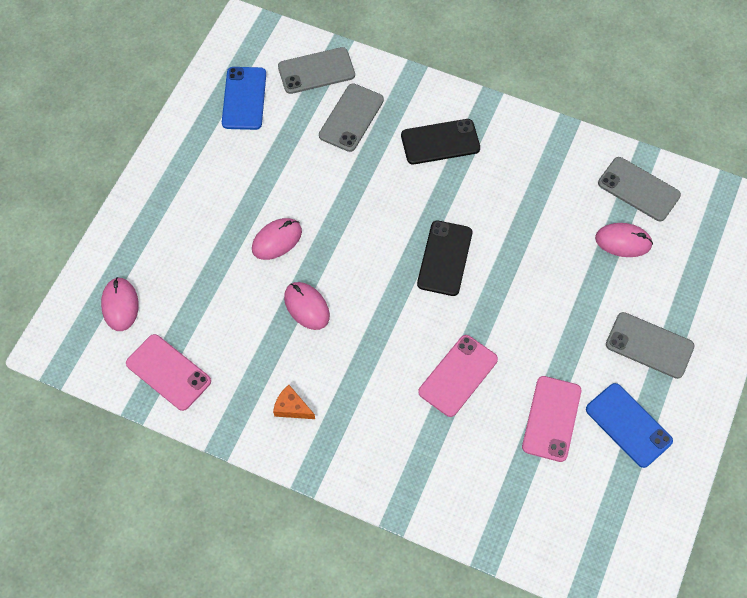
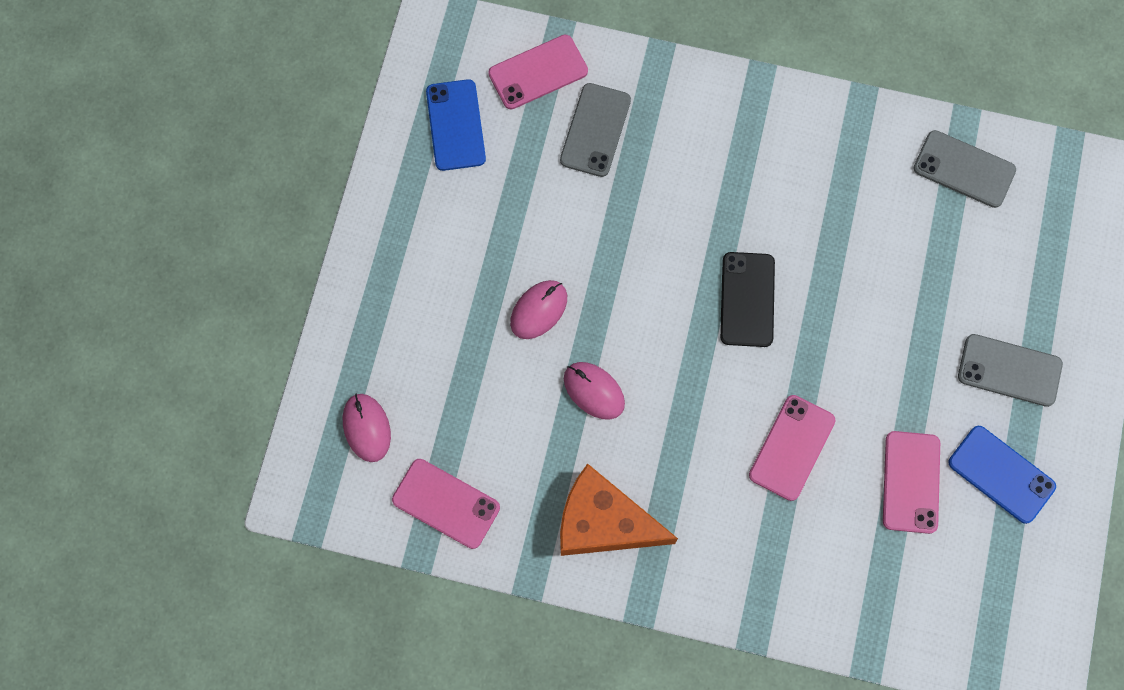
camera: 10 degrees left, 10 degrees up
(291, 407) = (603, 522): orange cheese -> orange cheese, size x2.31
(316, 71) = (538, 72): grey phone -> pink phone
(440, 142) = (712, 145): black phone -> none
(623, 241) = (956, 241): pink mouse -> none

